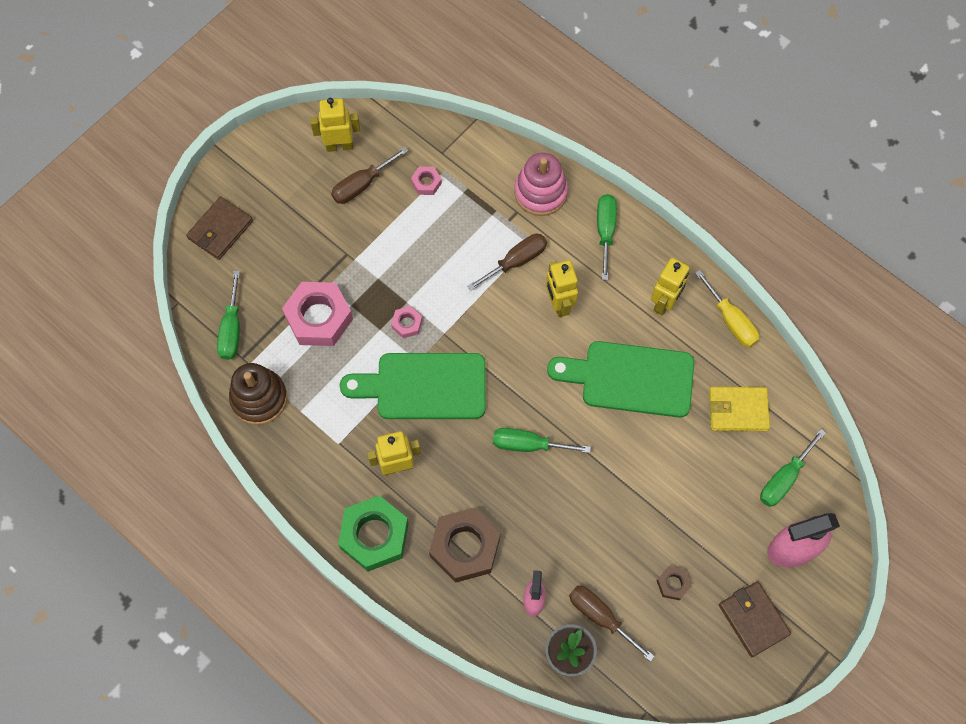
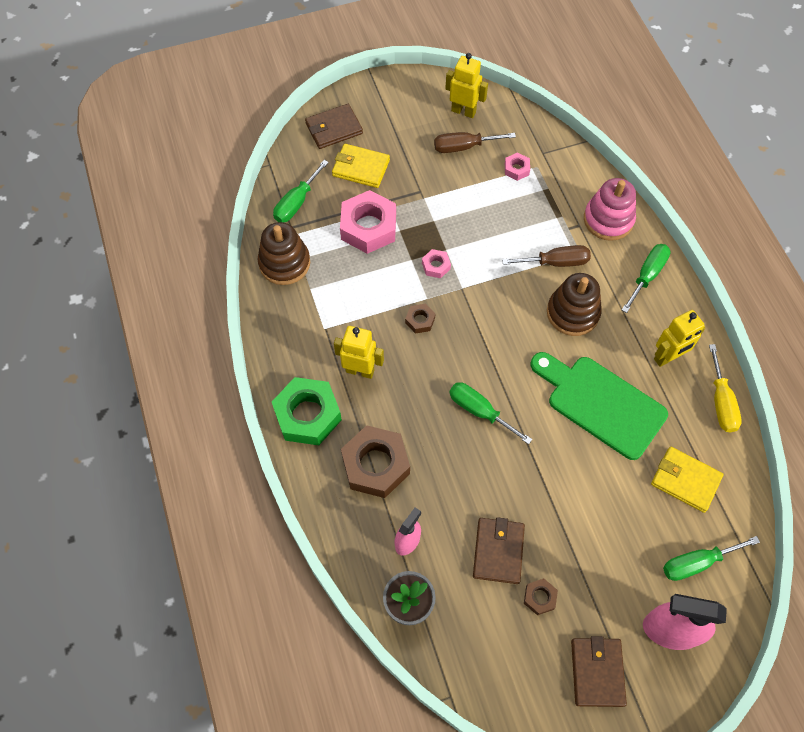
camera: 30 degrees right, 5 degrees down
(273, 259) = (361, 168): none -> yellow wallet
(424, 387) = (420, 320): green cutting board -> brown nut
(559, 304) = (572, 313): yellow robot -> brown stacking toy
(600, 617) = (457, 589): brown screwdriver -> none
(616, 564) = (498, 551): none -> brown wallet

